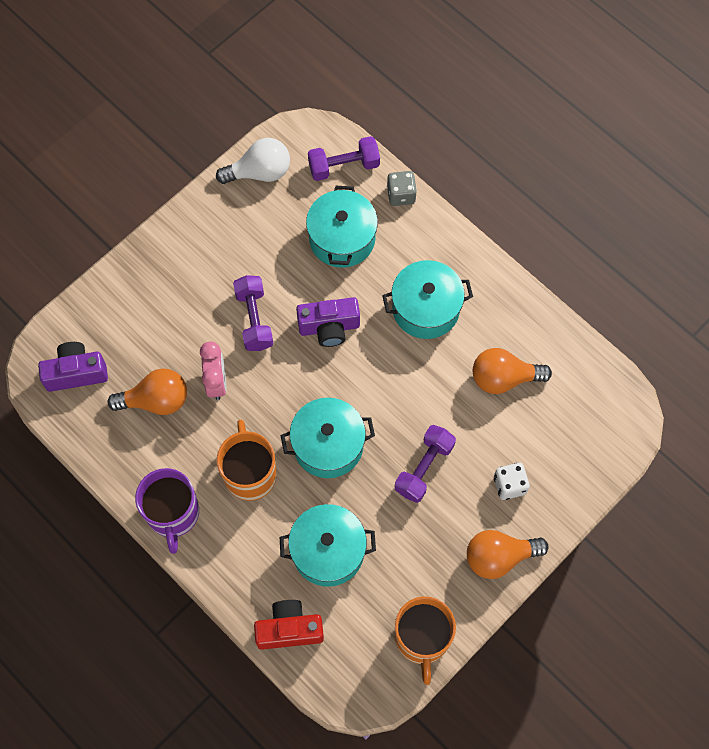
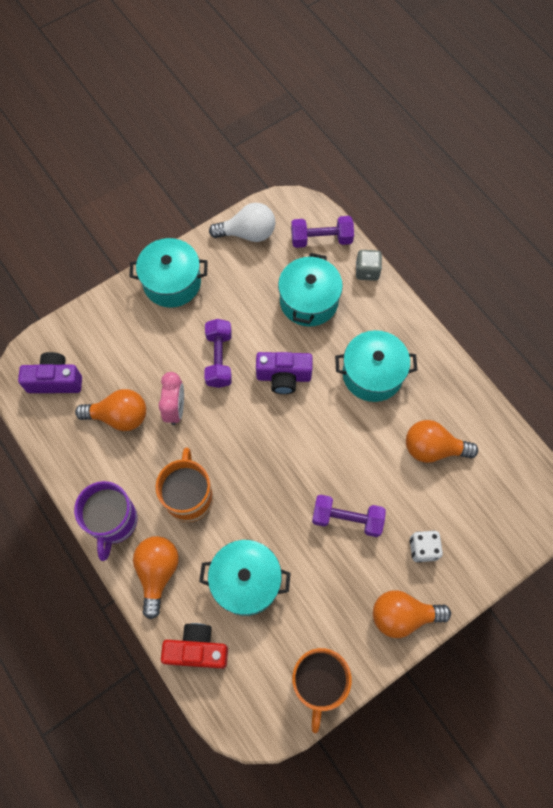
camera: 10 degrees right, 0 degrees up
(232, 558) = (157, 572): none -> orange light bulb
(328, 445) = (264, 482): turquoise pot -> turquoise pot (172, 282)
(424, 468) = (347, 519): purple dumbbell -> purple dumbbell turned 60 degrees clockwise

